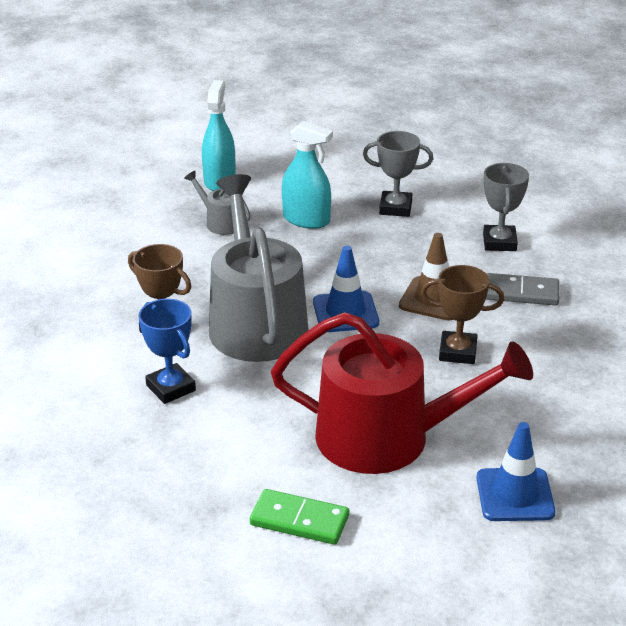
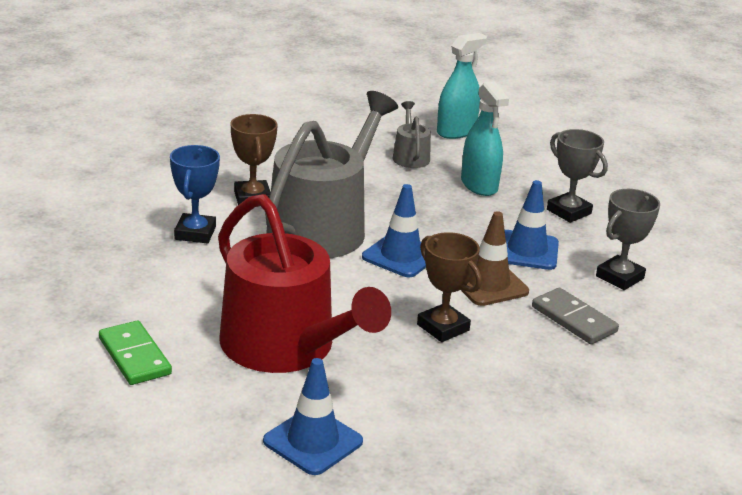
camera: 40 degrees right, 5 degrees down
(417, 256) = (527, 251): none -> blue traffic cone

